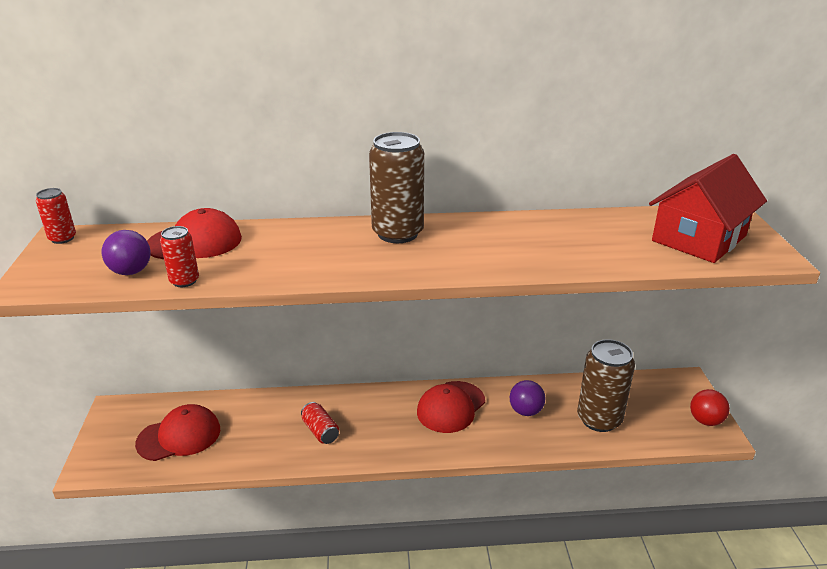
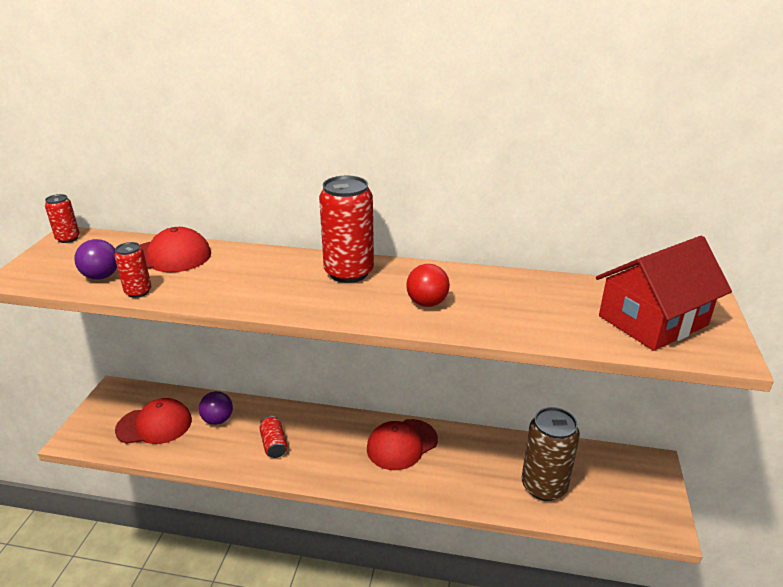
camera: 15 degrees right, 0 degrees up
(397, 233) = (349, 272): brown can -> red can
(525, 411) = (472, 463): purple ball -> purple ball (218, 420)
(705, 421) = (658, 511): red ball -> red ball (427, 303)

